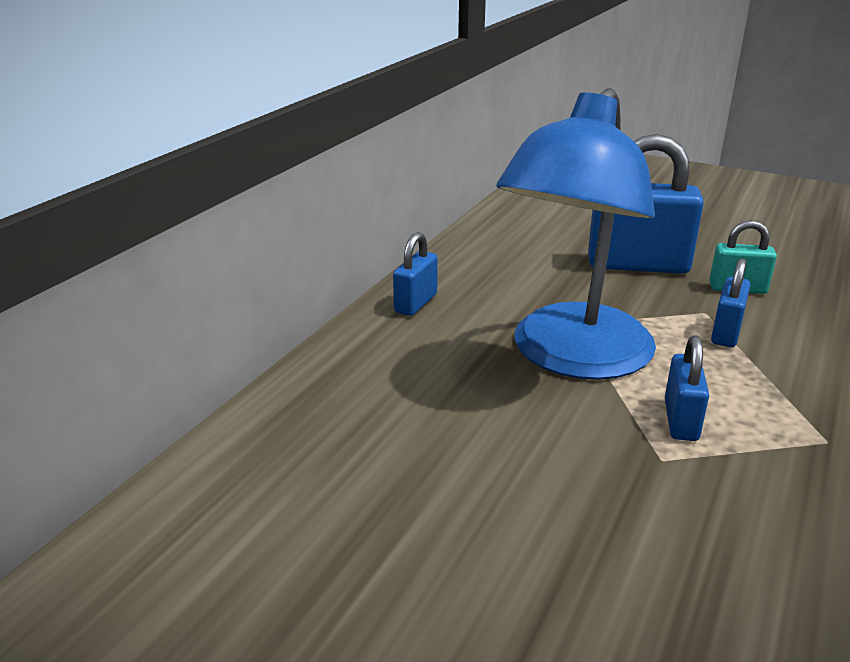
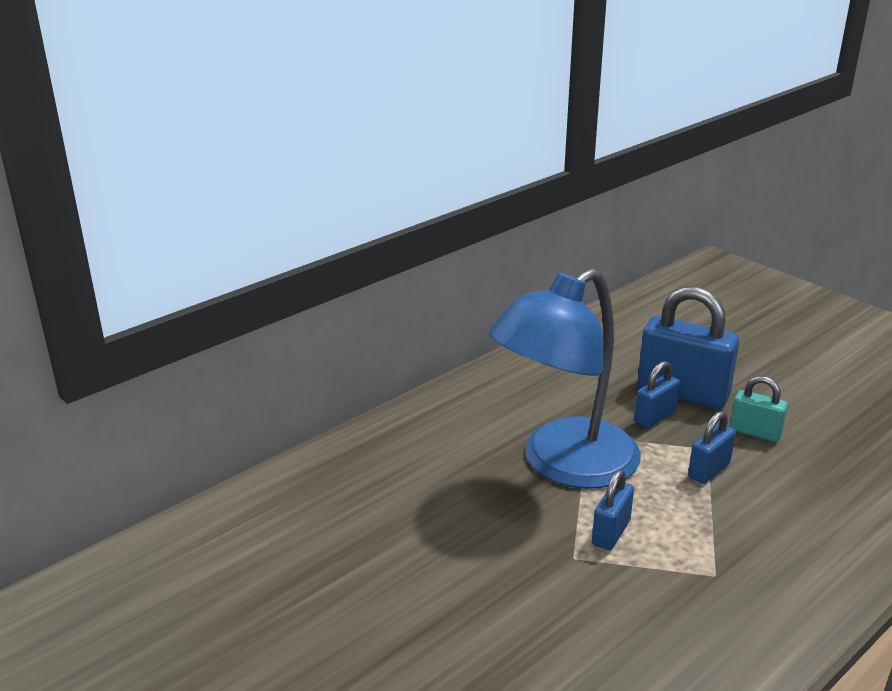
camera: 20 degrees right, 0 degrees up
(416, 303) = (472, 393): blue padlock -> blue padlock (655, 417)

